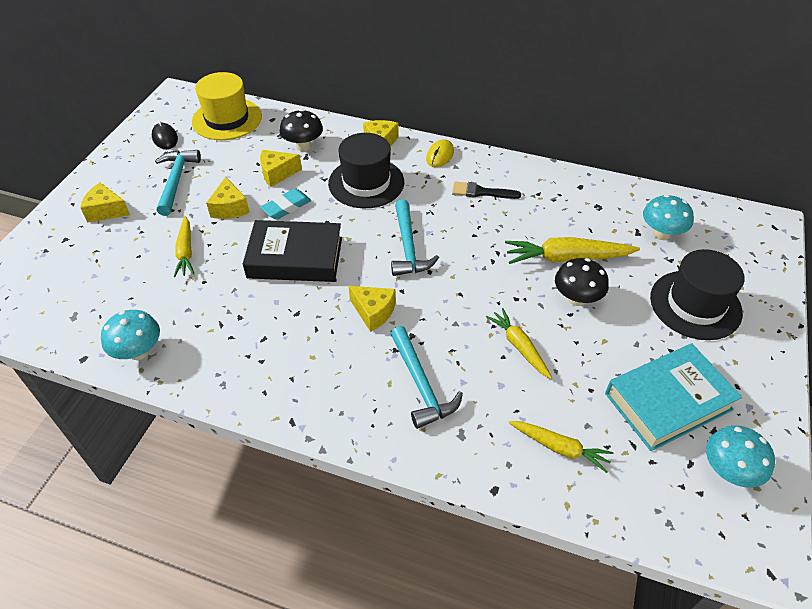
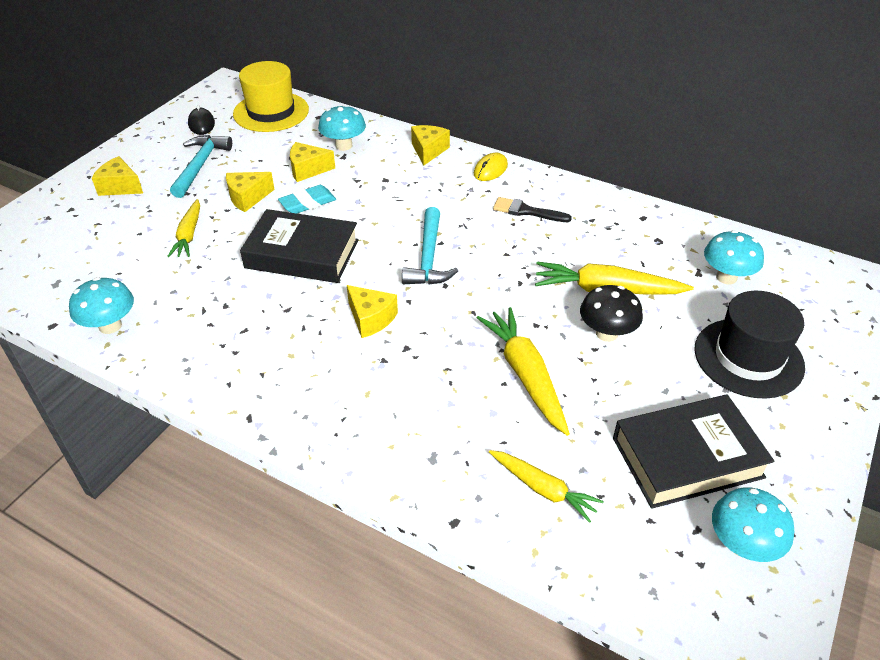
camera: 10 degrees right, 5 degrees down
(230, 208) = (247, 198): yellow cheese -> yellow cheese turned 60 degrees clockwise
(303, 146) = (344, 146): black mushroom -> turquoise mushroom
(366, 183) = (401, 188): black hat -> none
(421, 384) = (402, 399): turquoise hammer -> none
(519, 346) = (525, 375): yellow carrot -> yellow carrot, size x1.57
(668, 401) = (687, 457): turquoise book -> black book

